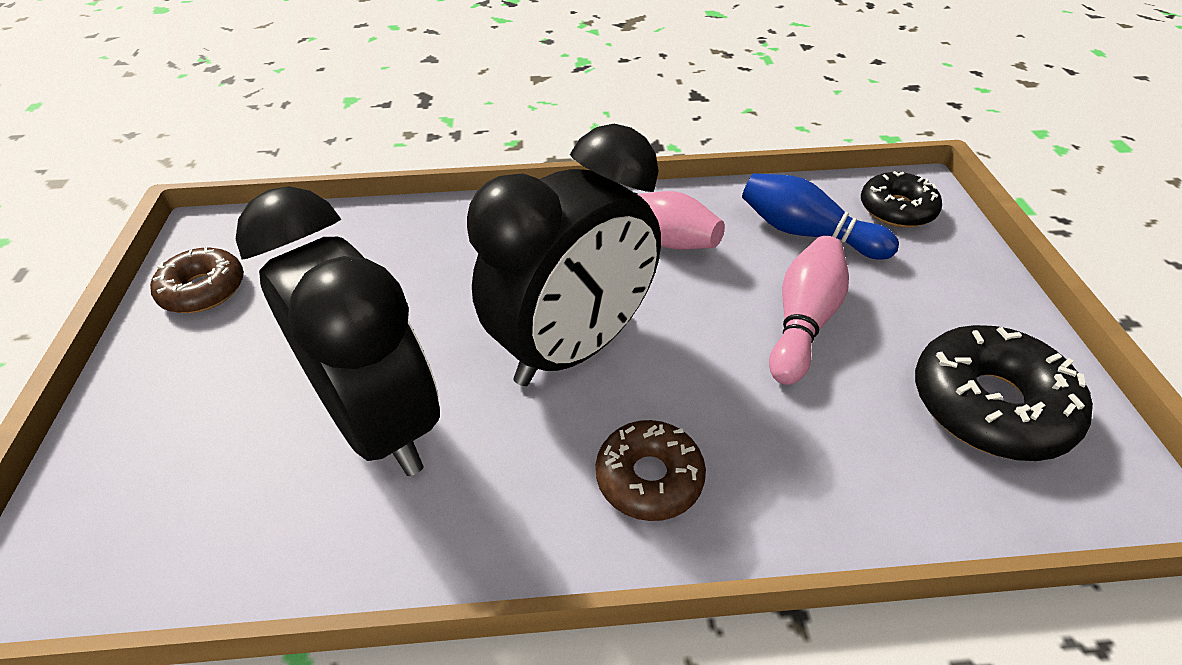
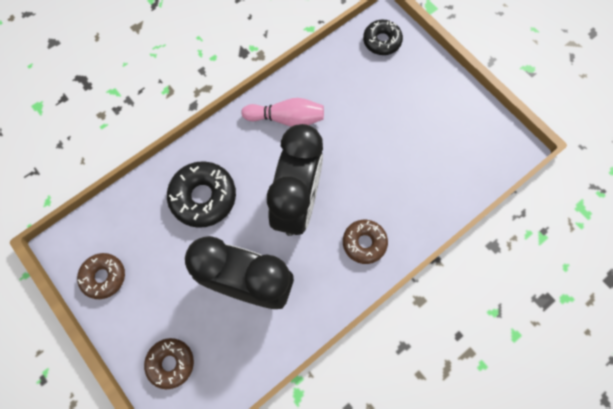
camera: 35 degrees left, 25 degrees up
(139, 463) = (171, 363): none -> brown donut
(803, 321) = (377, 134): pink bowling pin -> none
(807, 233) = (352, 79): blue bowling pin -> none
(989, 405) = (460, 137): black donut -> black donut (203, 197)

